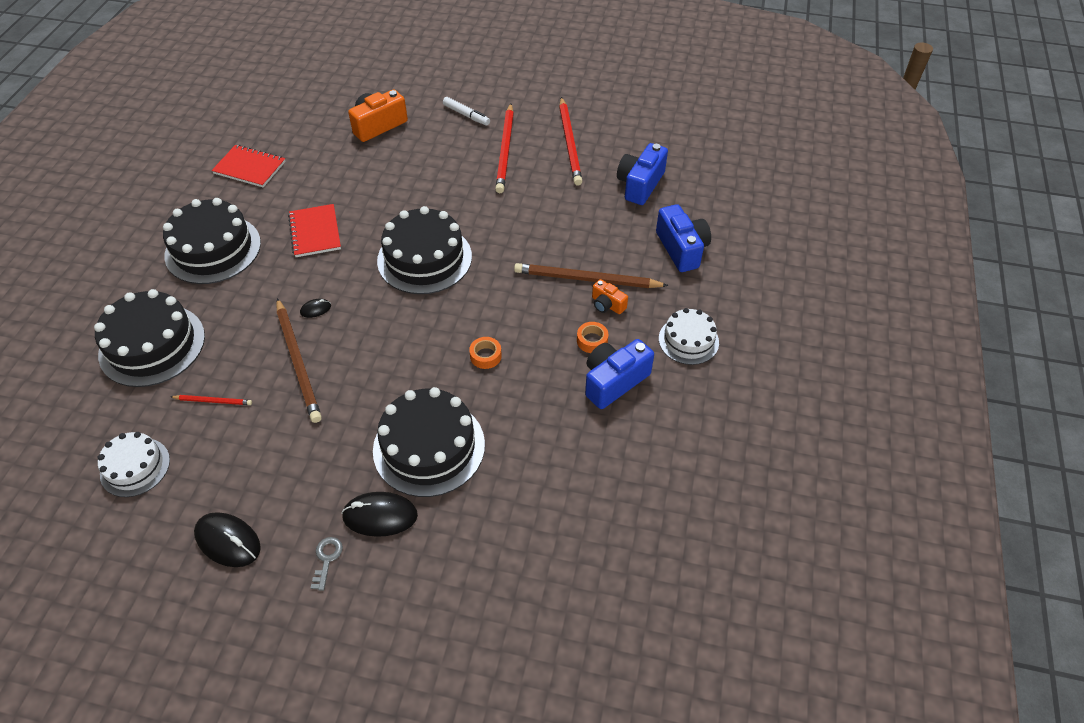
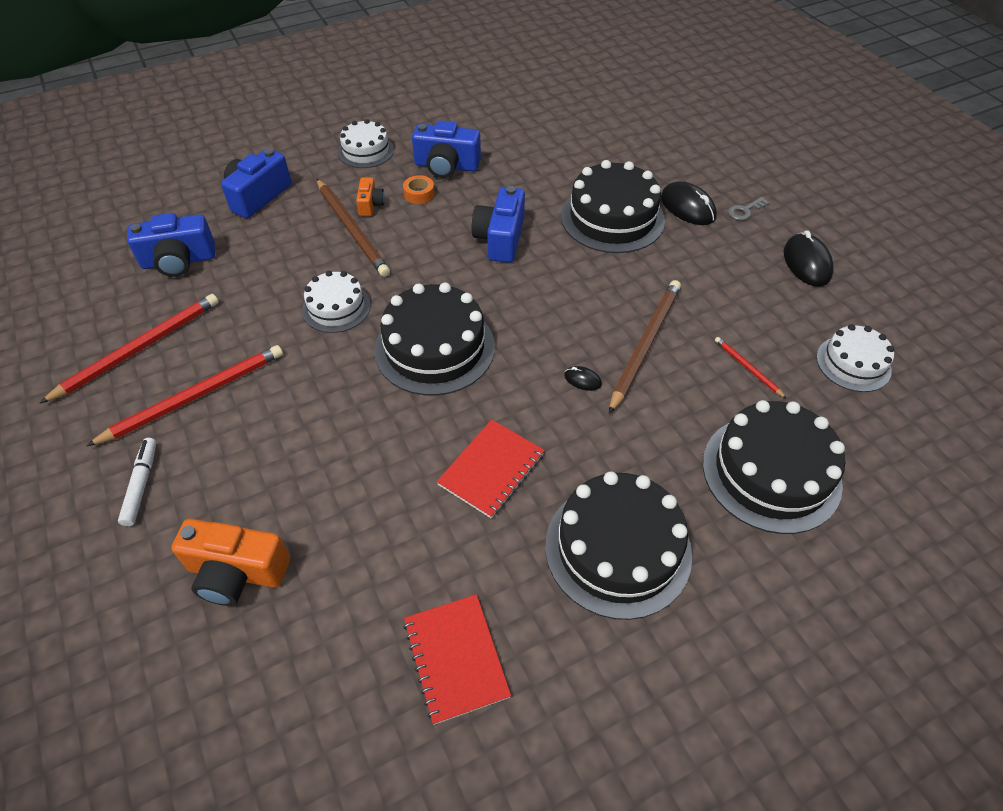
camera: 130 degrees left, 0 degrees up
(485, 356) = (500, 239): orange tape -> blue camera
(512, 233) = (336, 307): none -> white cake

